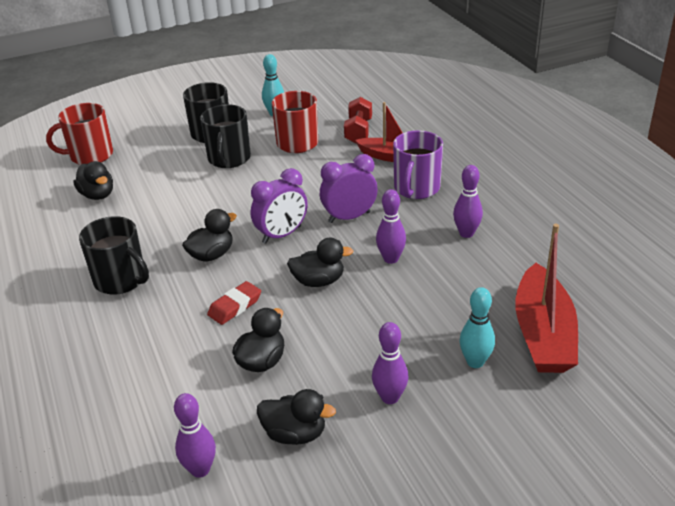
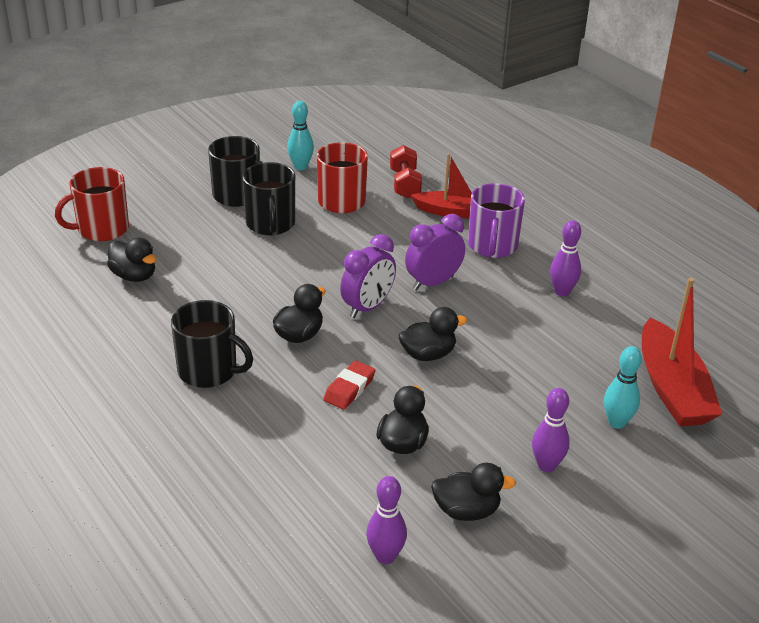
camera: 15 degrees left, 0 degrees up
(391, 259) = (494, 325): purple bowling pin -> none

